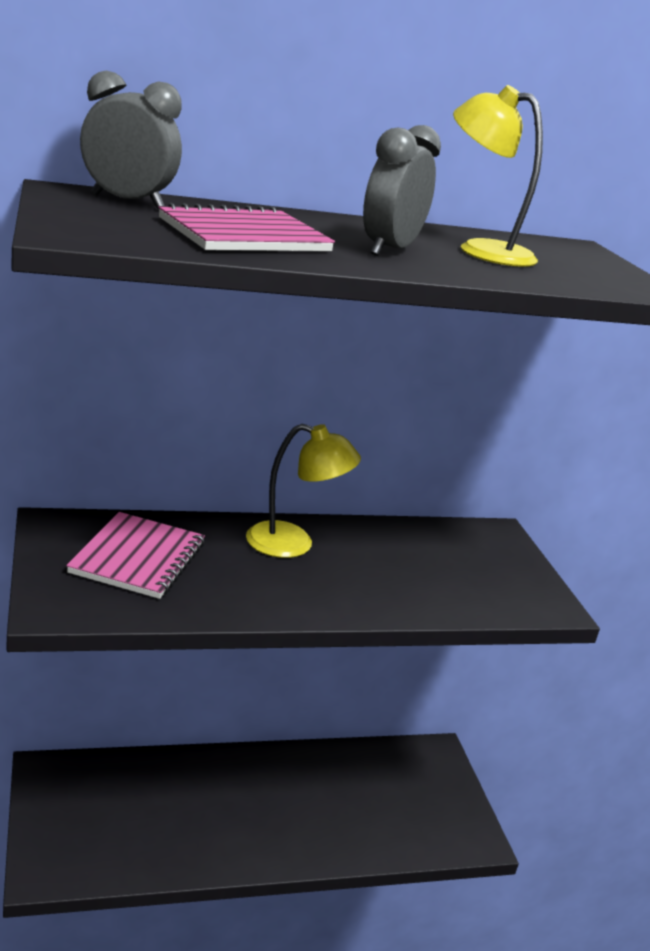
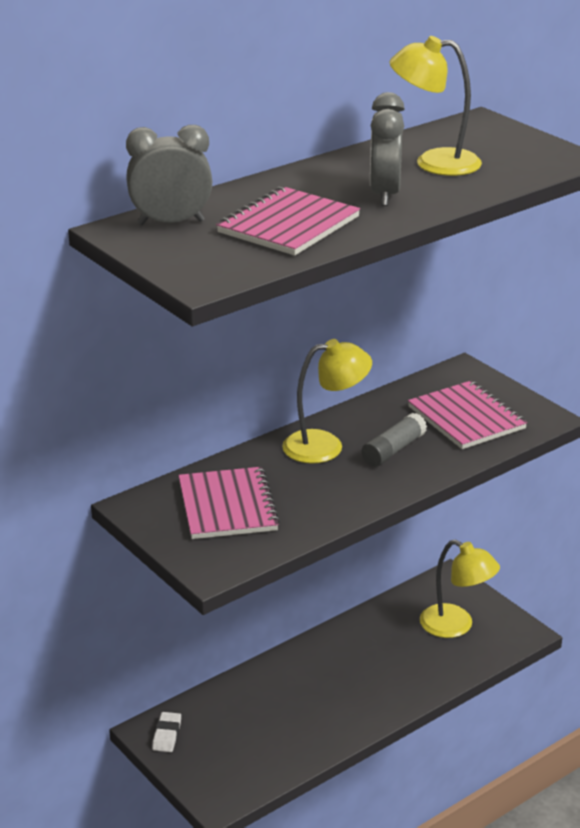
camera: 20 degrees left, 5 degrees up
(55, 781) = (167, 735): none -> white eraser
(358, 574) = (393, 450): none -> grey glue stick
(413, 801) = (456, 626): none -> yellow lamp
(464, 574) = (466, 418): none -> pink notebook

